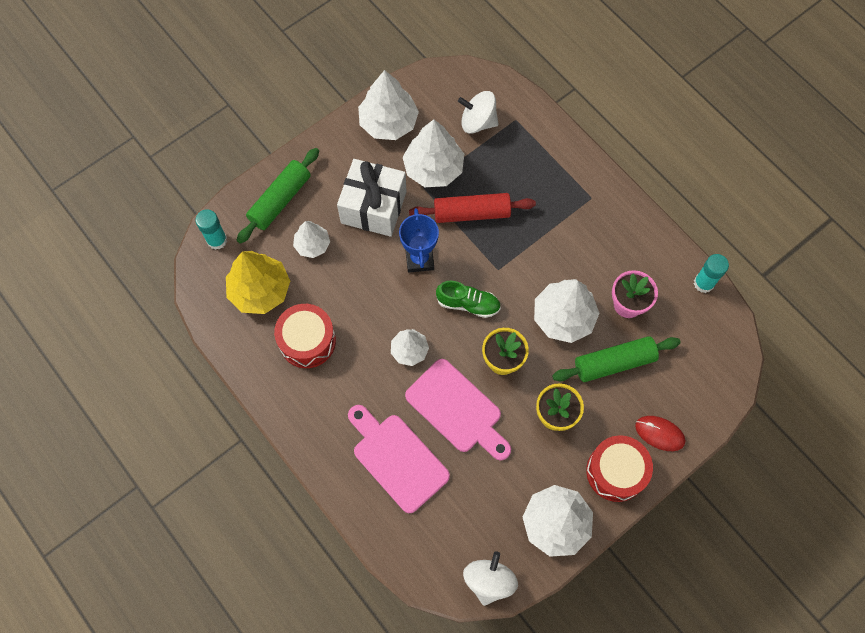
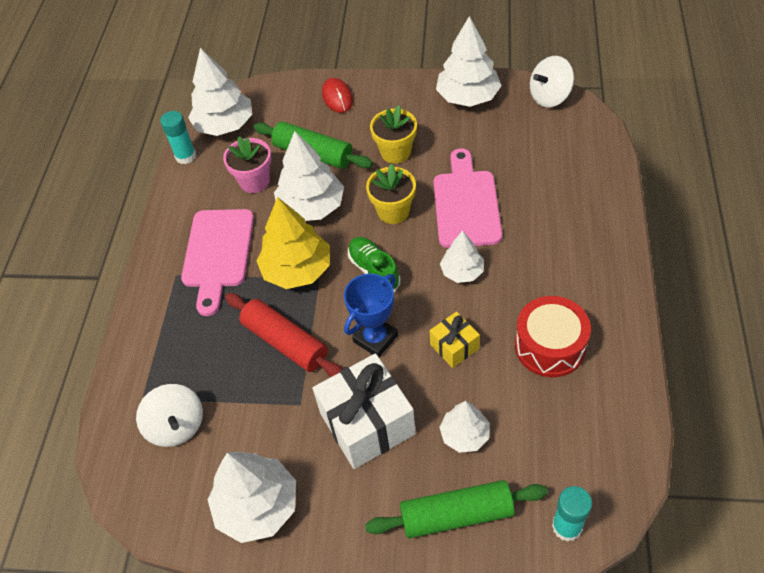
camera: 130 degrees left, 15 degrees down
(260, 290) = (559, 430): yellow tree -> yellow tree (297, 270)
(366, 293) = (454, 346): none -> yellow gift
(397, 458) = (549, 204): pink cutting board -> pink cutting board (217, 253)
(433, 168) = (270, 414): white tree -> white tree (224, 125)
(616, 472) = (393, 97): red drum -> none

